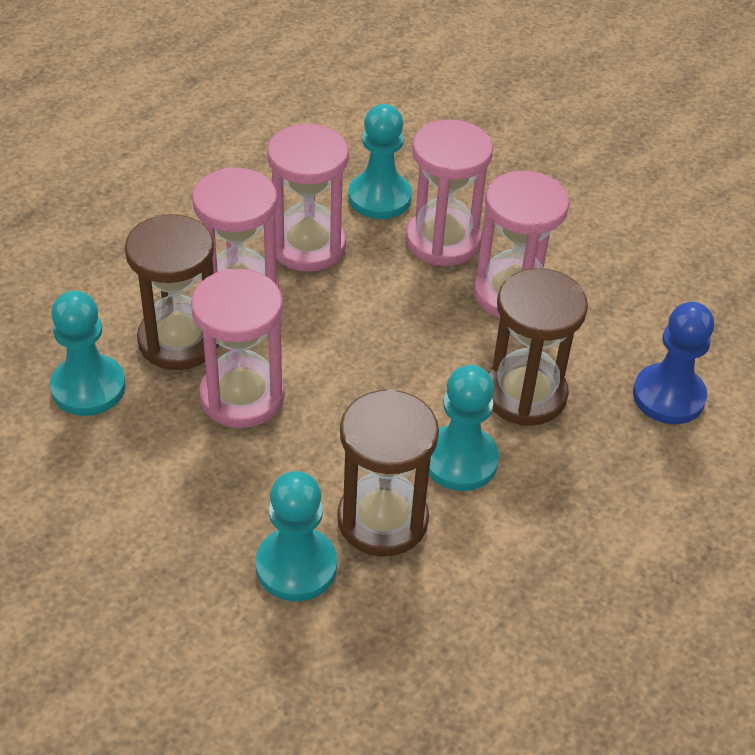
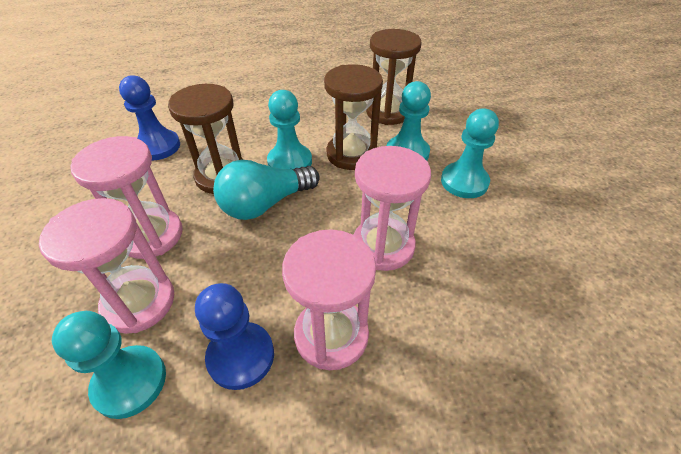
camera: 145 degrees left, 0 degrees up
(88, 387) = (491, 302): turquoise pawn -> turquoise pawn (464, 182)
(179, 340) = (405, 311): brown hourglass -> brown hourglass (388, 112)
(308, 246) = (241, 356): pink hourglass -> blue pawn
(428, 384) = (265, 204): none -> turquoise light bulb

